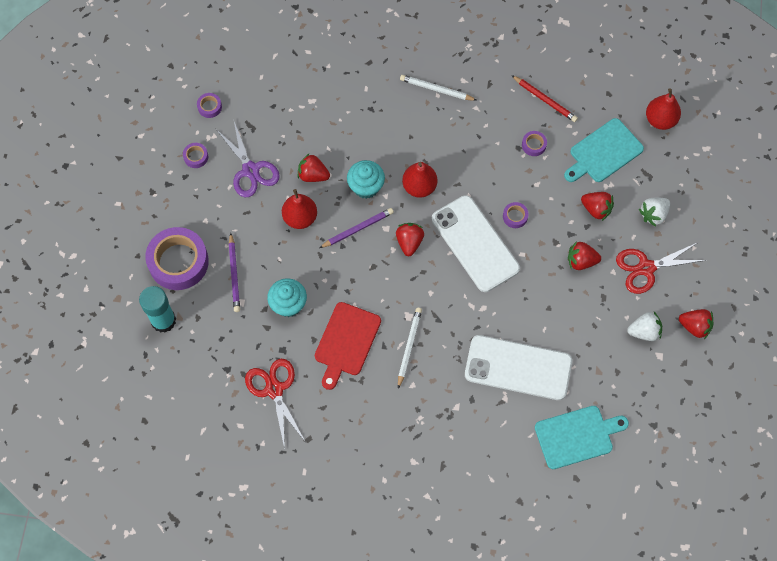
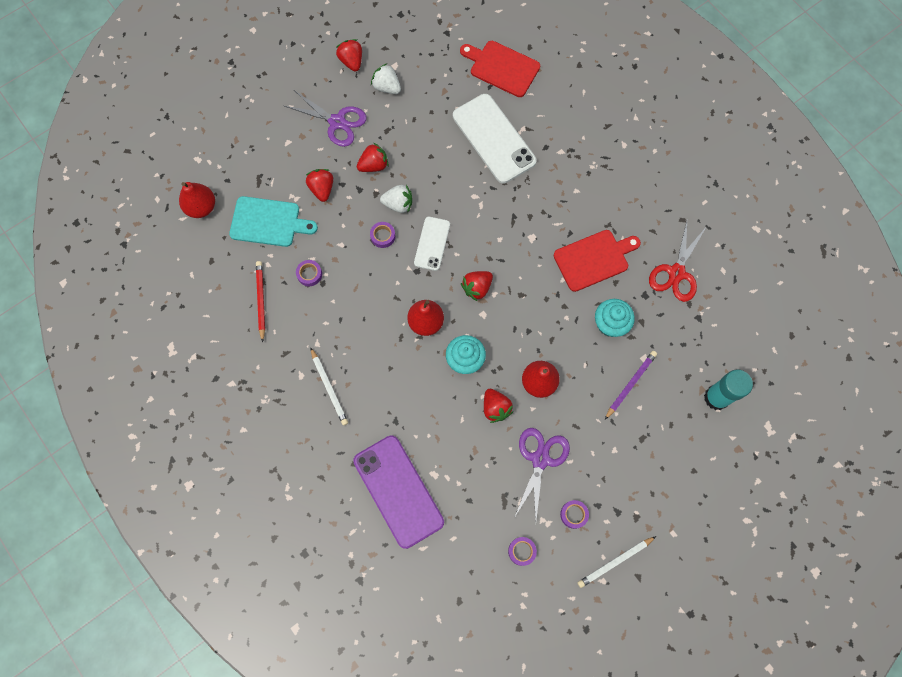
camera: 135 degrees left, 5 degrees up
(178, 262) = (665, 435): purple tape -> none
(324, 71) = (398, 491): none -> purple phone
(357, 229) = (504, 333): purple pencil -> none
(409, 347) = (553, 217): white pencil -> white pencil (615, 562)
(475, 244) = (432, 243): white phone -> white phone, size x0.56
(577, 436) = (502, 68): turquoise cutting board -> red cutting board
(581, 261) = (374, 165): red strawberry -> red strawberry turned 75 degrees counterclockwise
(646, 268) = (337, 122): red scissors -> purple scissors
(653, 214) = (289, 150): white strawberry -> white strawberry (398, 204)

